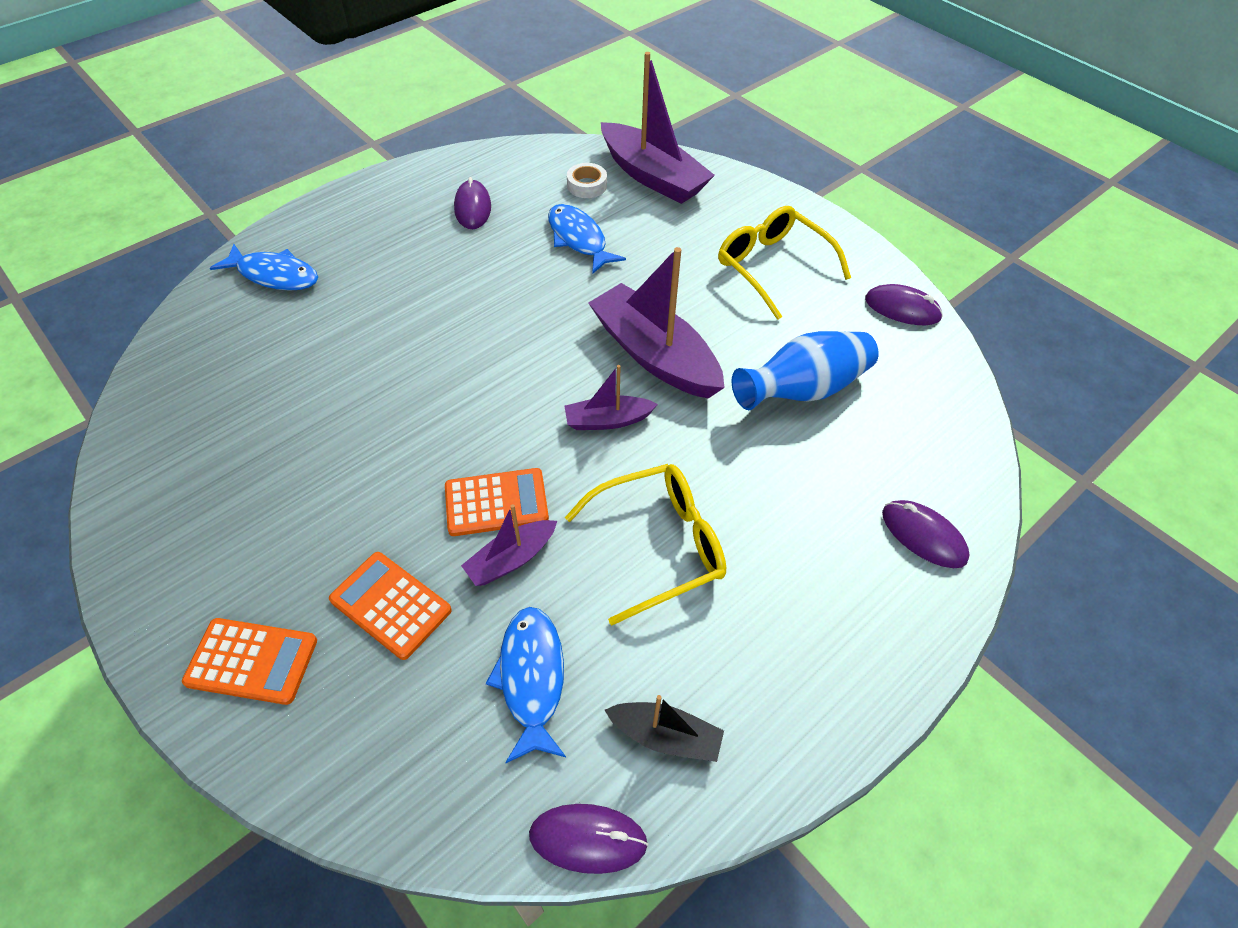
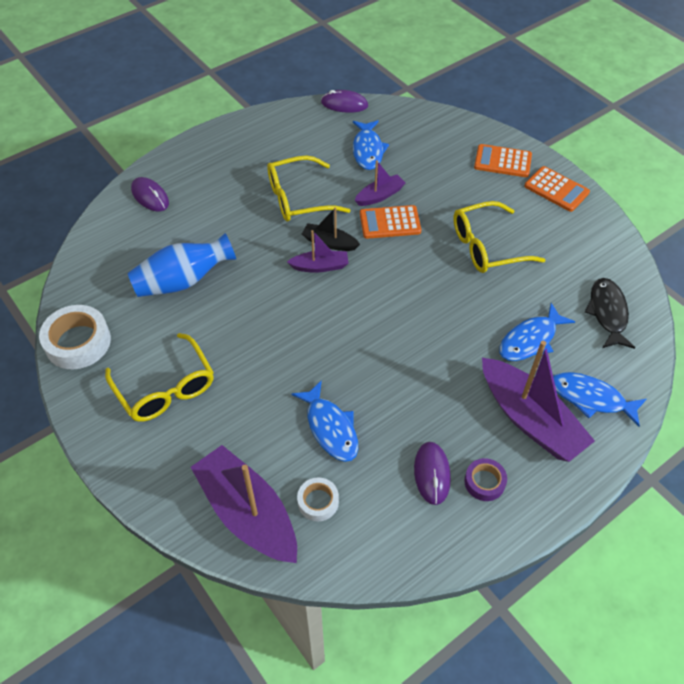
camera: 175 degrees left, 0 degrees up
(200, 371) = (607, 313): none -> black fish
(322, 334) = (530, 340): none -> blue fish
(341, 465) = (487, 247): none -> yellow glasses
(390, 605) = (441, 179): orange calculator -> orange calculator (556, 189)
(420, 203) = (484, 482): none -> purple tape
(654, 355) = (281, 311): purple boat -> purple boat (529, 419)
(665, 736) = (308, 130): black boat -> black boat (329, 243)
(902, 308) = (78, 342): purple mouse -> white tape

